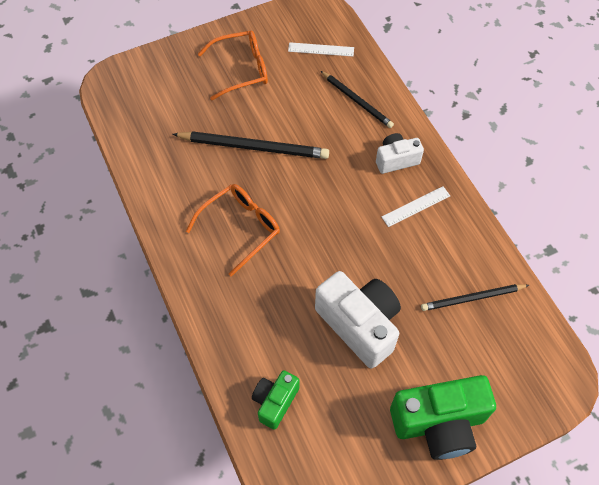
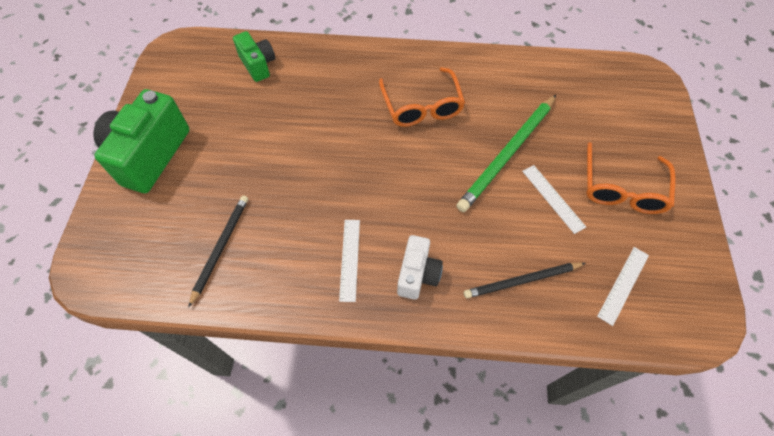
camera: 120 degrees right, 0 degrees up
(254, 147) = (507, 154): black pencil -> green pencil
(277, 106) = (553, 198): none -> white ruler
(359, 325) = (270, 145): white camera -> none

